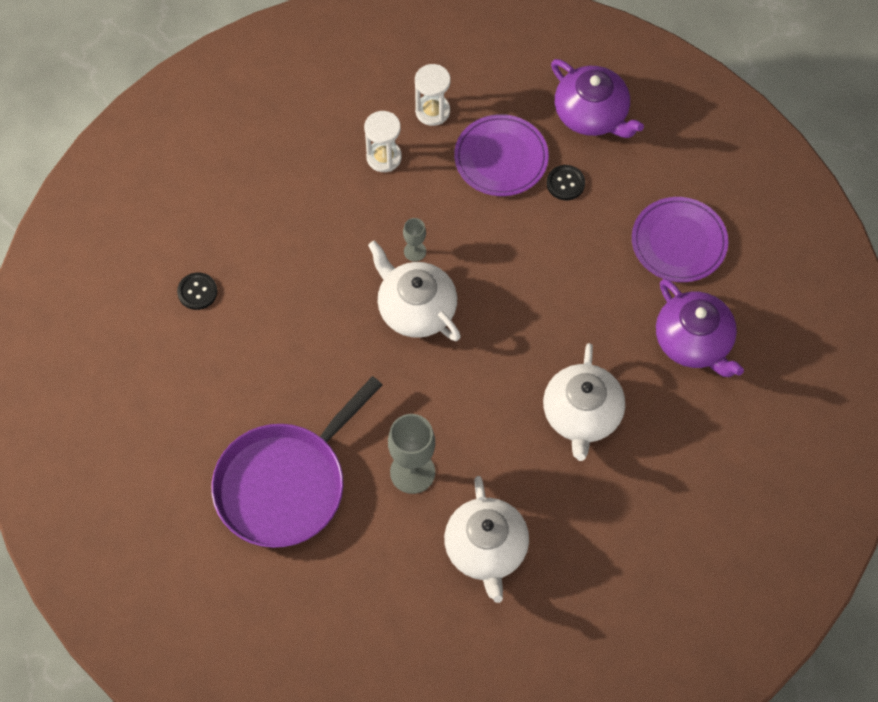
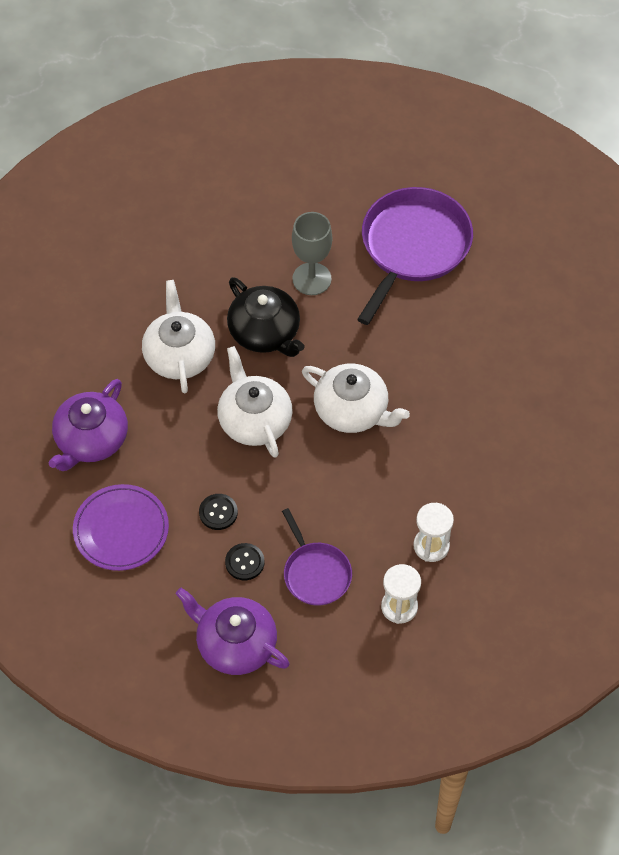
camera: 165 degrees right, 5 degrees down
(197, 292) = (553, 379): black button -> black button (218, 512)
(415, 251) = (370, 461): grey goblet -> none
(482, 419) = (265, 332): none -> black teapot
(486, 549) = (234, 237): white teapot -> white teapot (254, 420)
(501, 158) = (315, 573): purple plate -> purple pan
(694, 342) = (91, 439): purple teapot -> purple teapot turned 105 degrees counterclockwise

